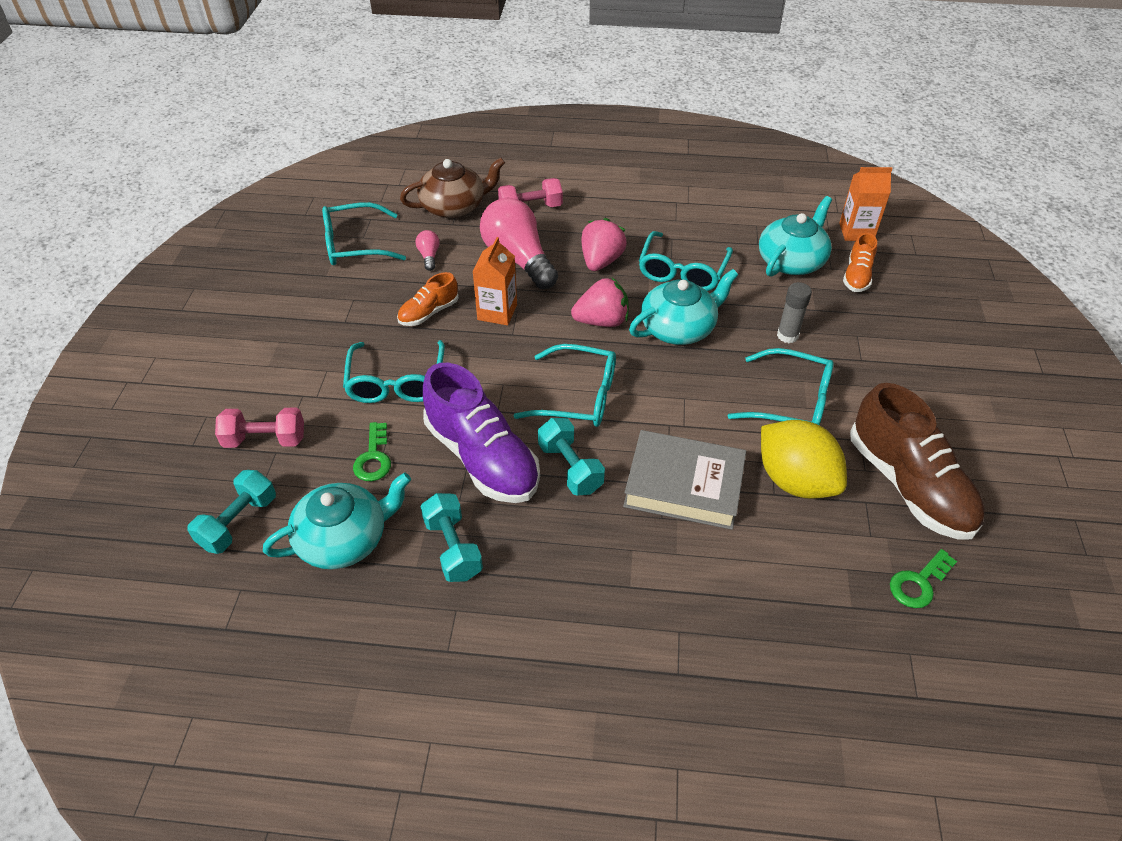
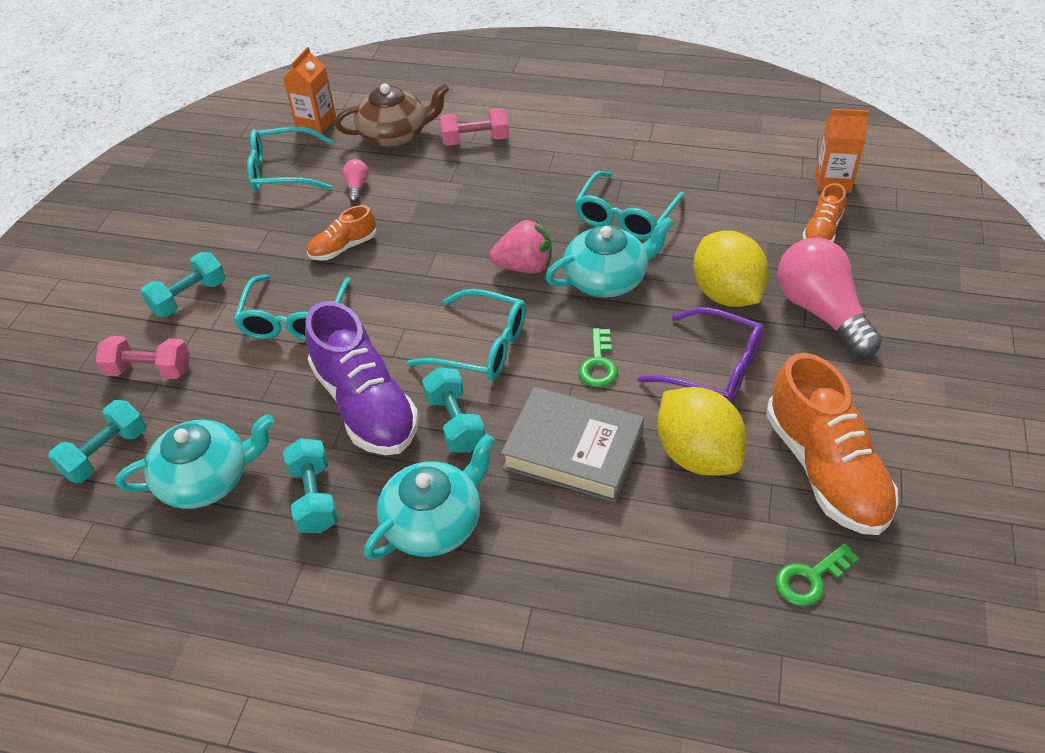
camera: 10 degrees right, 0 degrees up
(289, 368) = (189, 297): none -> turquoise dumbbell
(374, 458) = (254, 397): green key -> green key (598, 364)
(497, 312) = (415, 251): orange carton -> orange carton (316, 123)
(518, 259) = (450, 194): pink light bulb -> pink light bulb (821, 312)
(601, 261) = (538, 201): pink strawberry -> none
(787, 335) = (726, 294): grey glue stick -> yellow lemon
(790, 402) = (712, 368): turquoise glasses -> purple glasses
(791, 261) = (750, 211): turquoise teapot -> turquoise teapot (434, 522)
(908, 485) = (825, 469): brown shoe -> orange shoe

